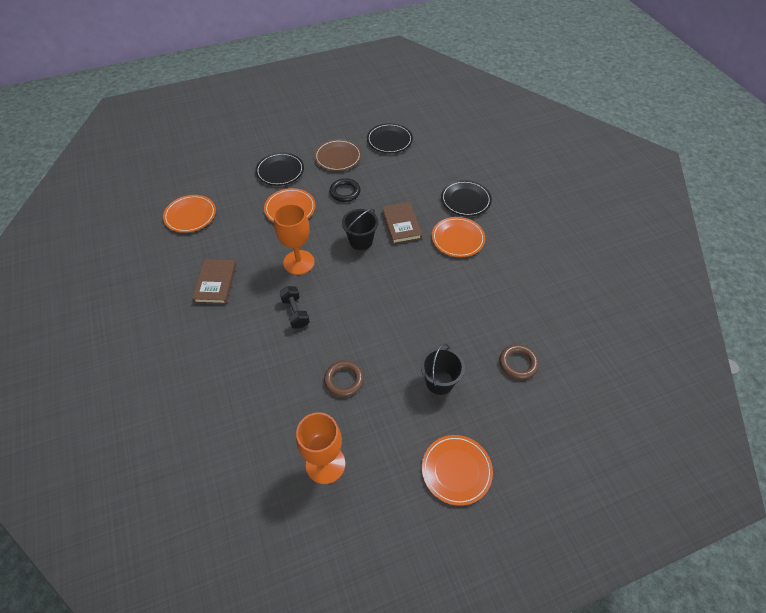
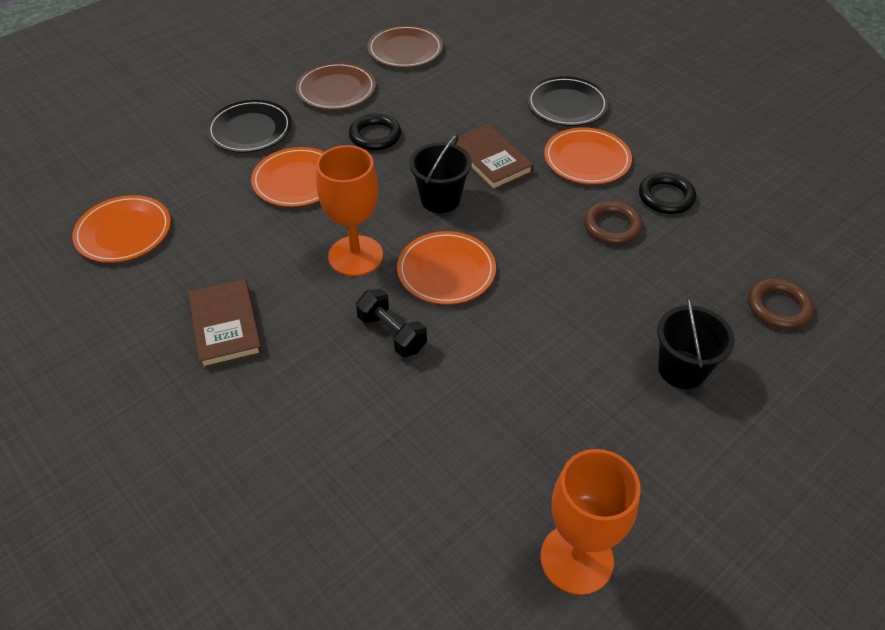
camera: 20 degrees left, 5 degrees down
(344, 380) = (531, 414): brown ring -> brown ring (612, 227)
(389, 140) = (405, 50): black plate -> brown plate
(456, 470) = (787, 493): orange plate -> orange plate (446, 271)
(491, 275) = (666, 197): none -> black ring

